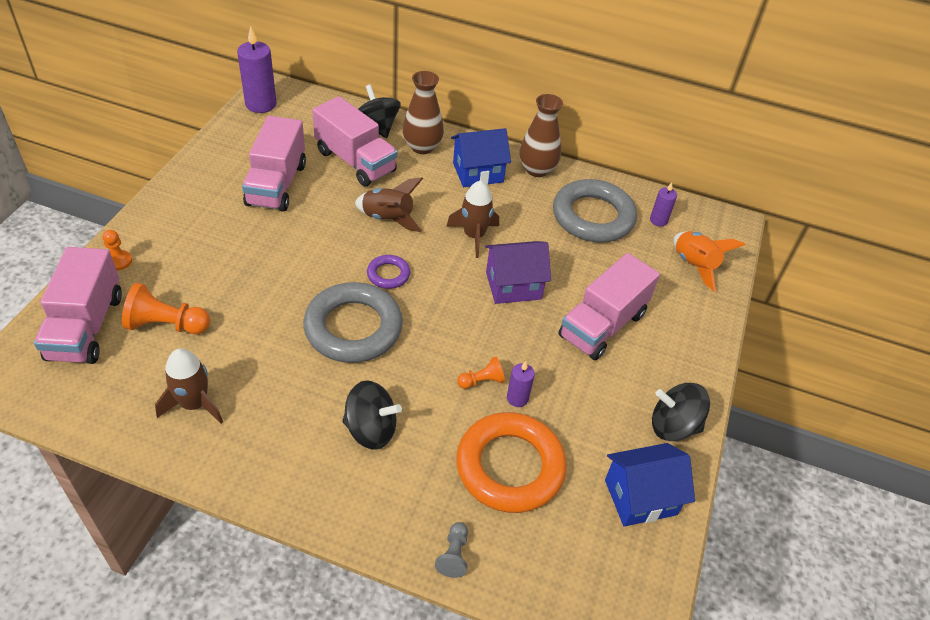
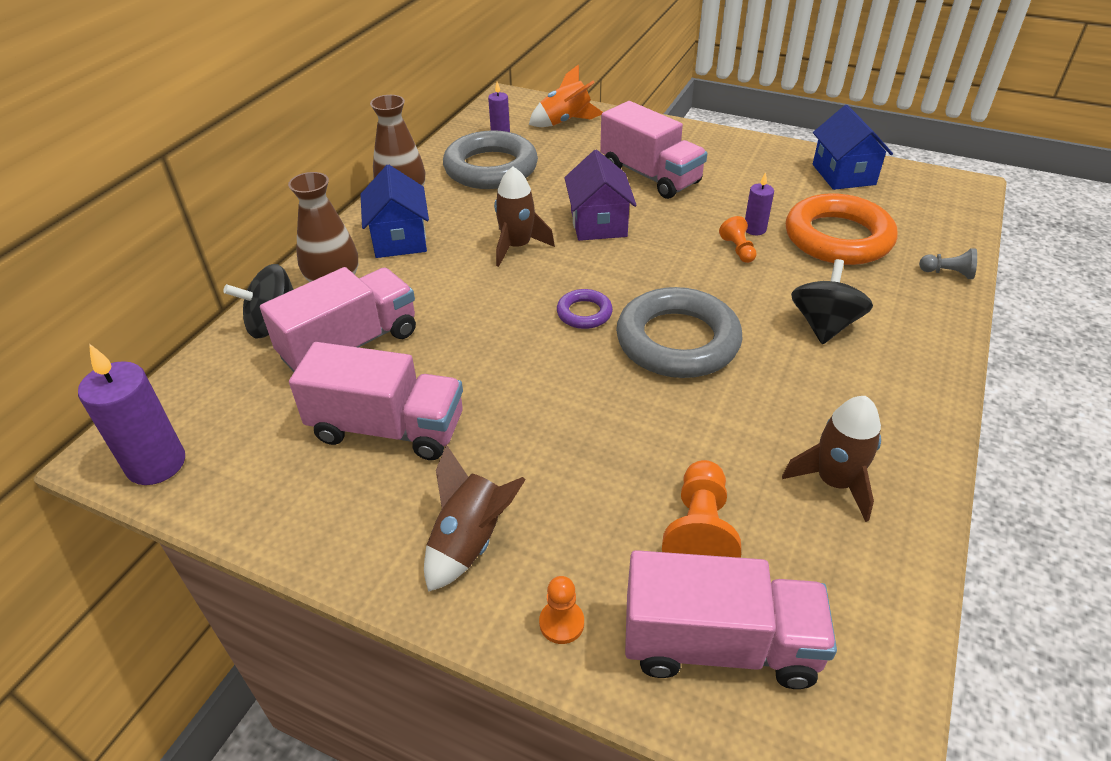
camera: 80 degrees left, 5 degrees down
(388, 218) = (479, 313): brown rocket -> brown rocket (470, 541)
(673, 426) = (763, 152): black spinning top -> none

